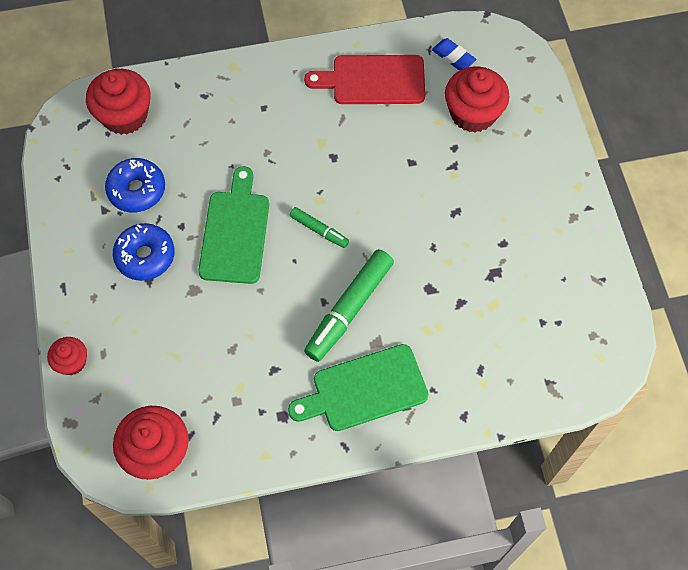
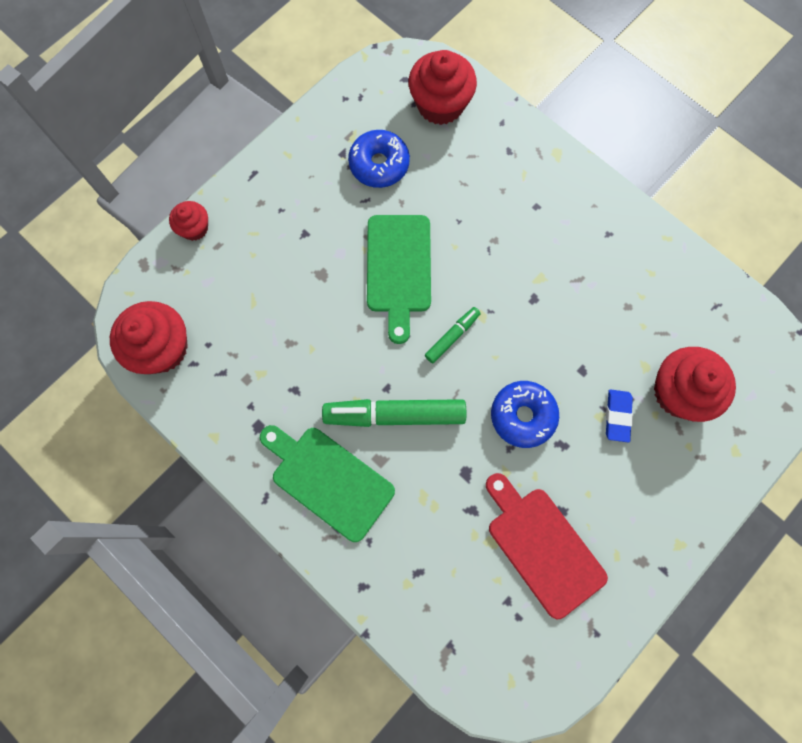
camera: 55 degrees right, 10 degrees up
(145, 256) = (324, 215): blue donut -> blue donut (522, 416)
(235, 232) = (398, 269): green cutting board -> green cutting board turned 120 degrees clockwise
(319, 230) = (452, 336): green marker -> green marker turned 135 degrees counterclockwise
(373, 80) = (641, 278): red cutting board -> red cutting board (542, 546)
(453, 57) = (727, 333): blue eraser -> blue eraser (617, 416)

